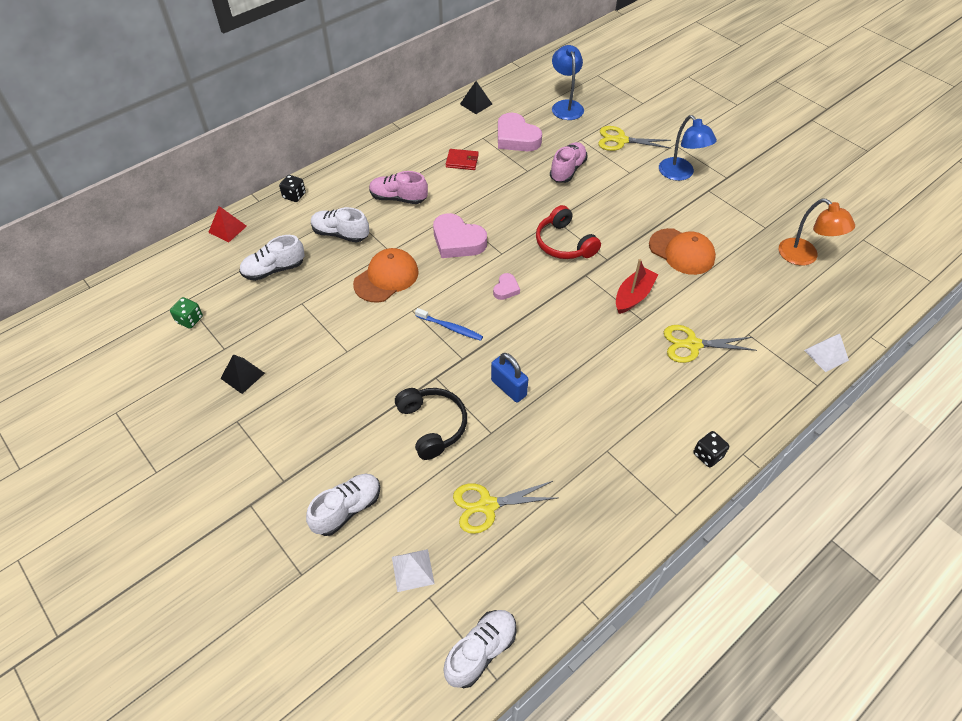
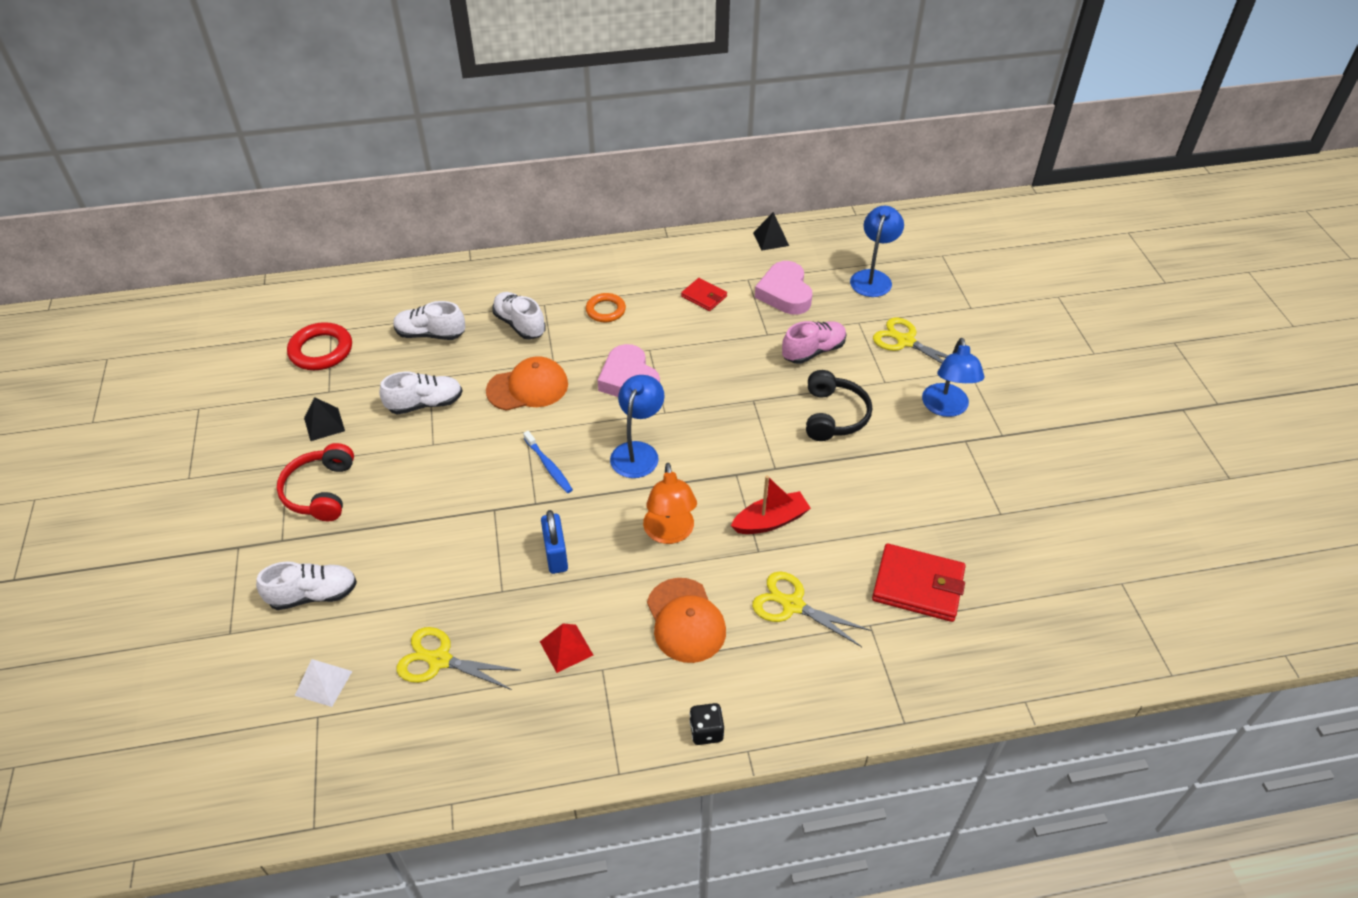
camera: 30 degrees right, 5 degrees down
(190, 320) = (321, 350): green dice -> red ring
(227, 229) = (420, 277): red pyramid -> red pyramid (566, 648)
(294, 195) = (507, 267): black dice -> none
(398, 198) = (605, 310): pink shoe -> orange ring
(432, 425) = (452, 555): black headphones -> black headphones (833, 415)
(481, 651) = (321, 793): white shoe -> white shoe (425, 404)
(506, 289) = (638, 452): pink heart -> blue lamp
(564, 243) = (741, 430): red headphones -> red headphones (321, 491)
(682, 252) = (870, 497): orange cap -> orange cap (685, 620)
(755, 295) = (918, 585): none -> red wallet
(804, 257) = (1021, 569): orange lamp -> orange lamp (670, 533)
(826, 355) = (946, 694): white pyramid -> none

